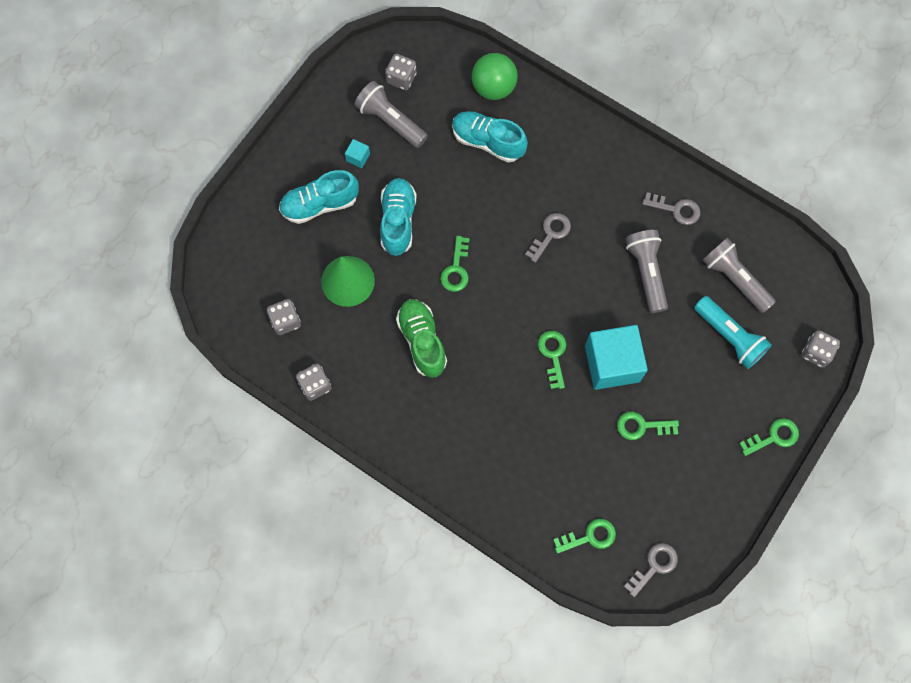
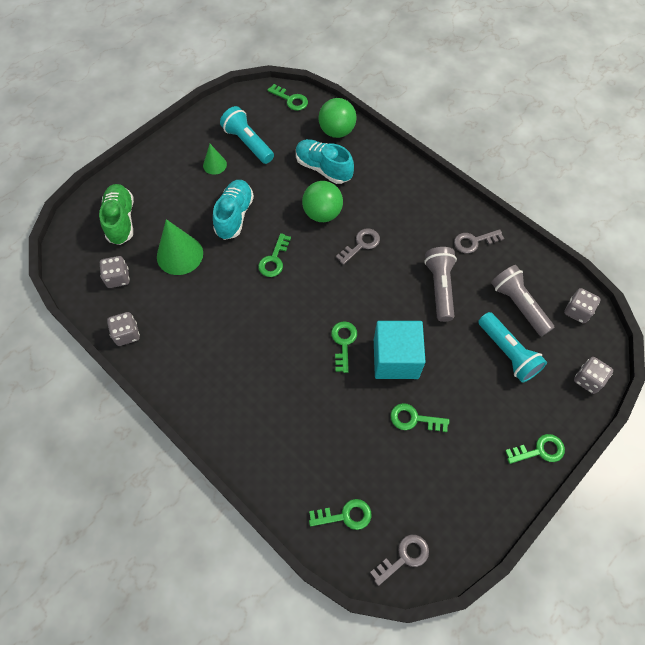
camera: 10 degrees right, 10 degrees down
(320, 204) = (174, 194): turquoise shoe -> none
(358, 157) = (214, 165): turquoise cube -> green cone
(390, 121) = (248, 143): grey flashlight -> turquoise flashlight
(401, 78) = (264, 115): grey dice -> grey dice (577, 311)
(422, 341) = (230, 312): green shoe -> green shoe (121, 220)
(428, 51) = (291, 100): none -> green key
(499, 202) = (322, 213): none -> green ball
(676, 209) = (474, 242): grey key -> grey key turned 135 degrees clockwise

